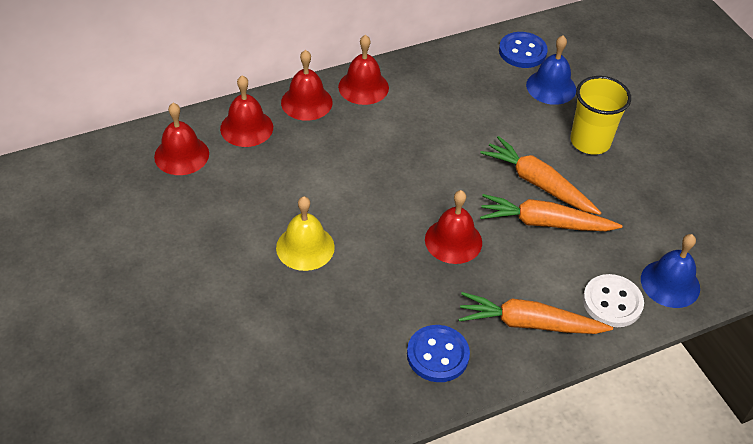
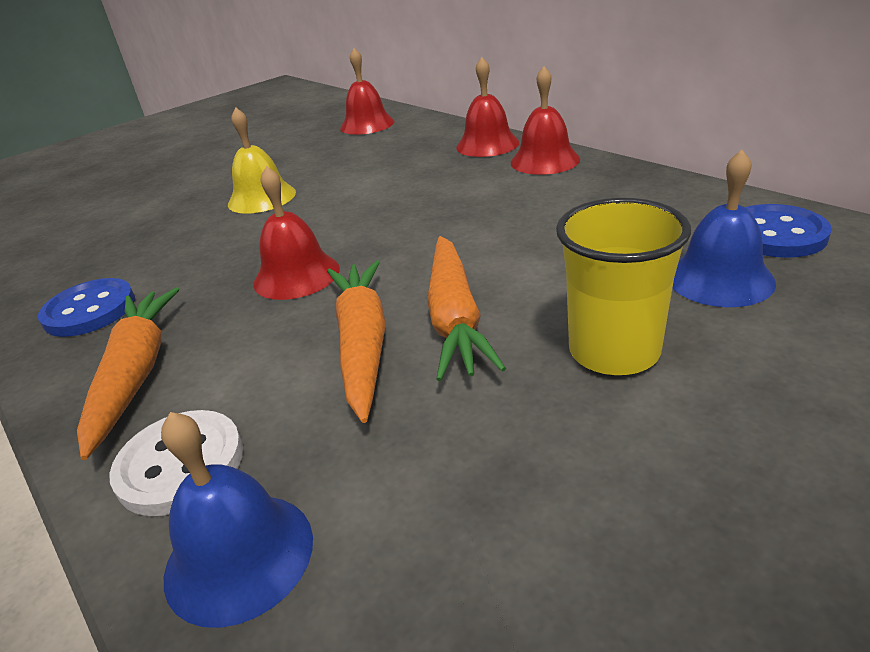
camera: 80 degrees right, 15 degrees down
(246, 128) = (423, 134): red bell -> none
(538, 183) = (455, 318): orange carrot -> orange carrot turned 150 degrees clockwise

